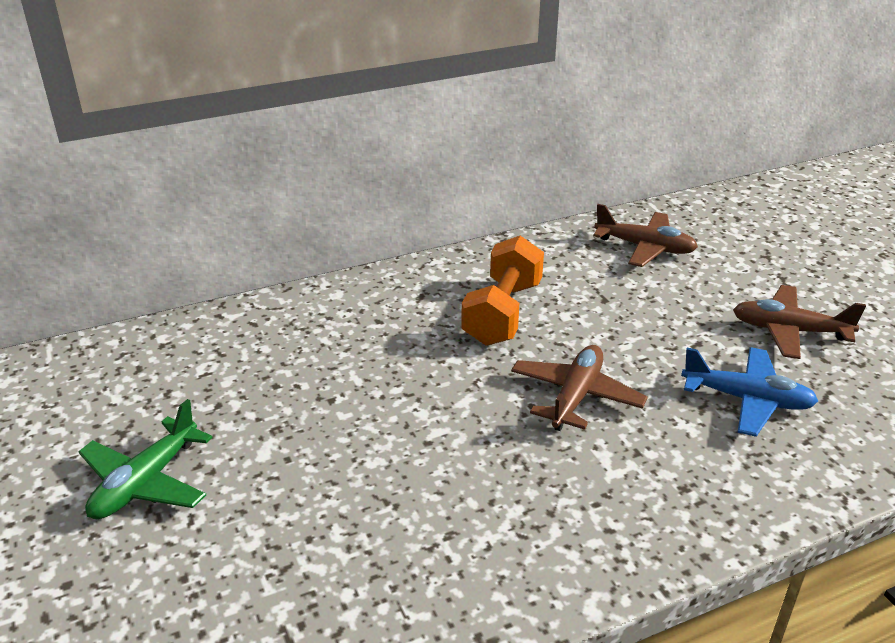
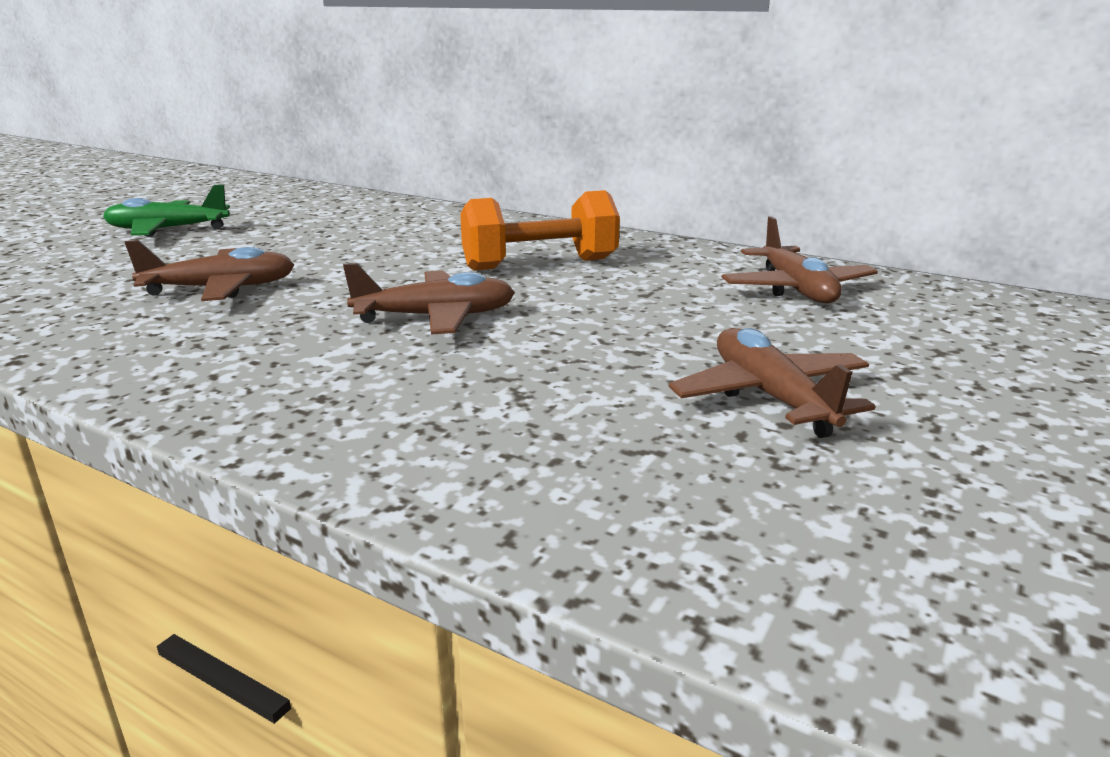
camera: 55 degrees right, 10 degrees down
(404, 485) = (221, 289): none -> brown plane
(747, 400) = (552, 399): blue plane -> none

